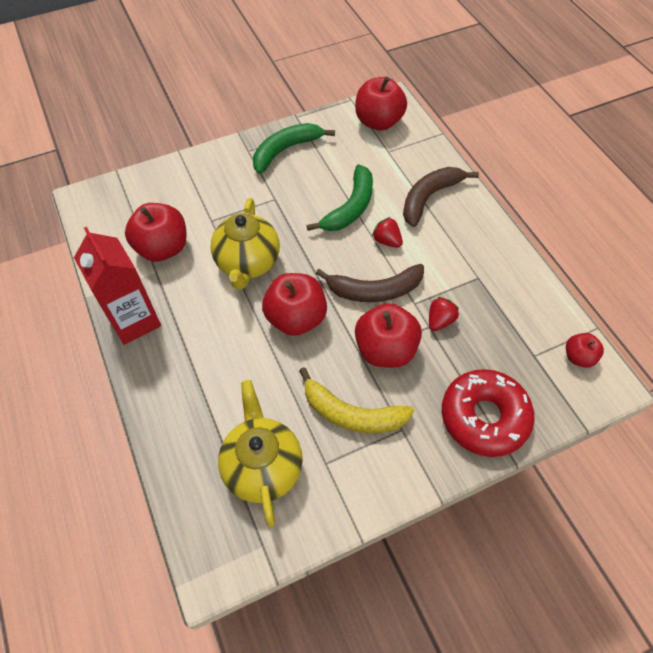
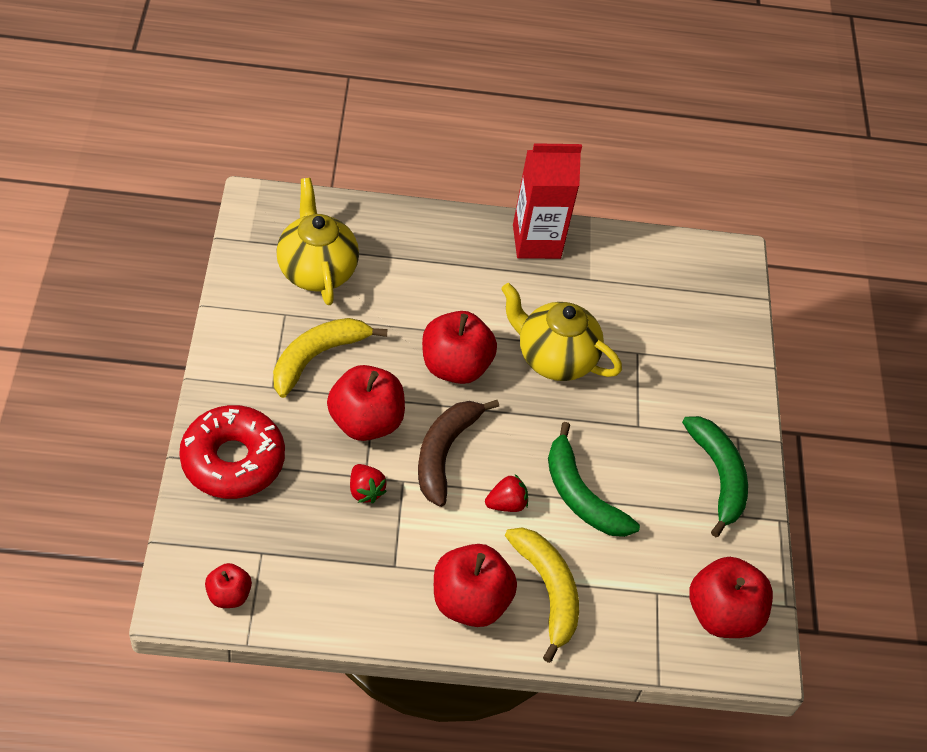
camera: 110 degrees right, 5 degrees down
(163, 248) = (620, 296): red apple -> red apple (470, 601)
(262, 466) = (316, 270): yellow teapot -> yellow teapot turned 120 degrees counterclockwise
(429, 197) = (547, 591): brown banana -> yellow banana

